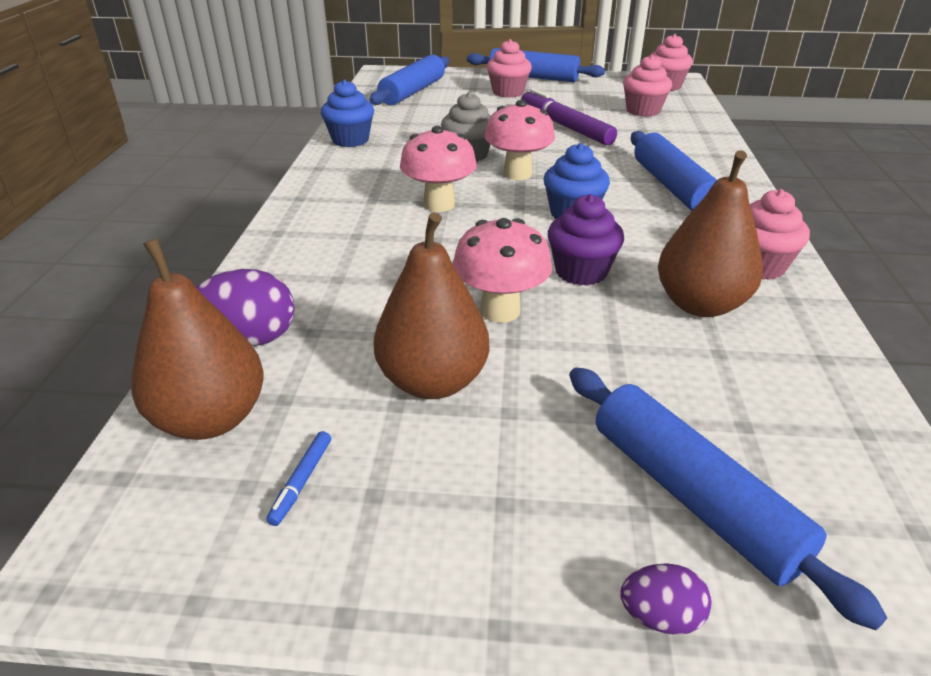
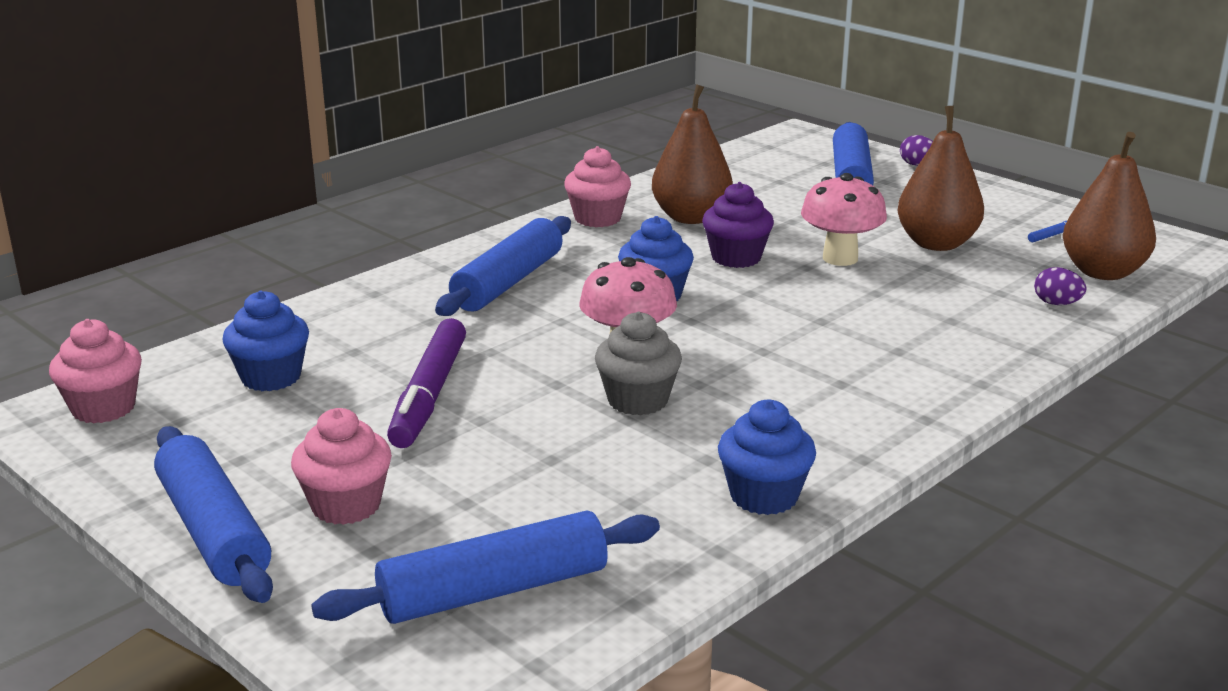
camera: 140 degrees left, 10 degrees down
(250, 338) = (1056, 304): purple egg -> purple egg, size x0.56
(439, 204) = (771, 350): pink mushroom -> none
(643, 111) = (271, 377): pink cupcake -> blue cupcake

